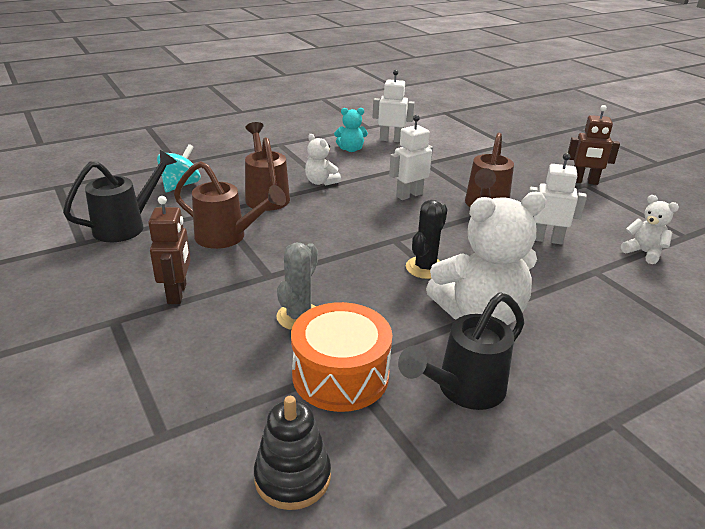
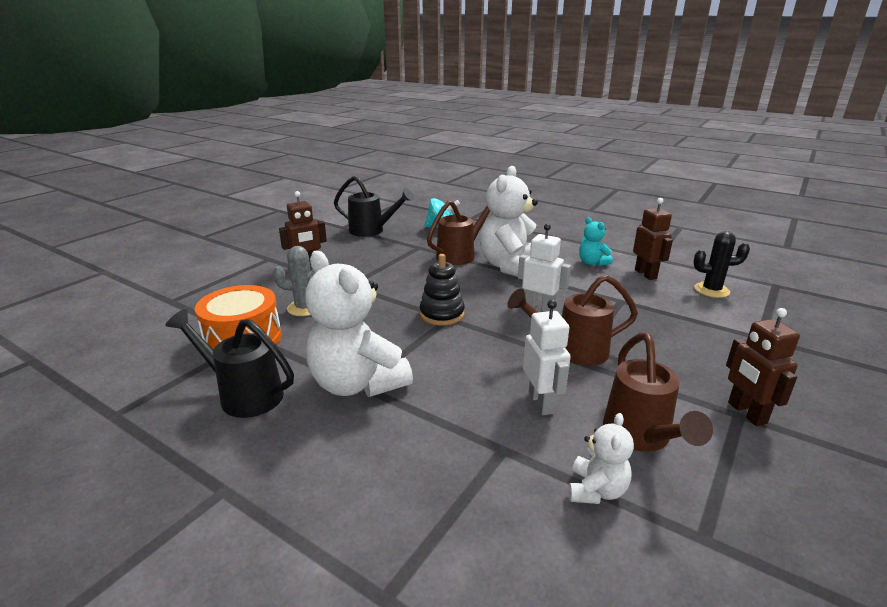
camera: 65 degrees right, 5 degrees down
(228, 237) = (387, 260): brown watering can -> brown watering can (641, 437)
(292, 477) = (139, 347): black stacking toy -> black stacking toy (442, 314)
(321, 182) = (510, 267): white teddy bear -> white teddy bear, size x2.05
(391, 140) = (646, 274): white robot -> brown robot
(425, 268) = (413, 342): black cactus -> black cactus (711, 290)

